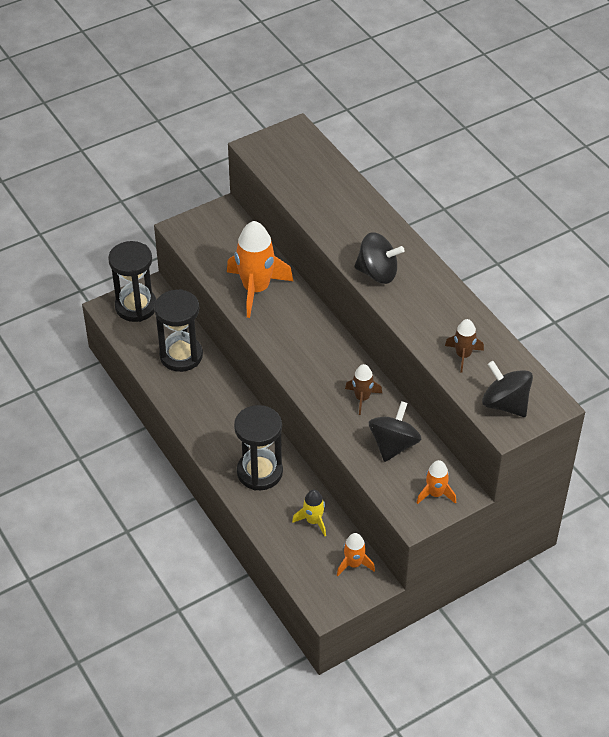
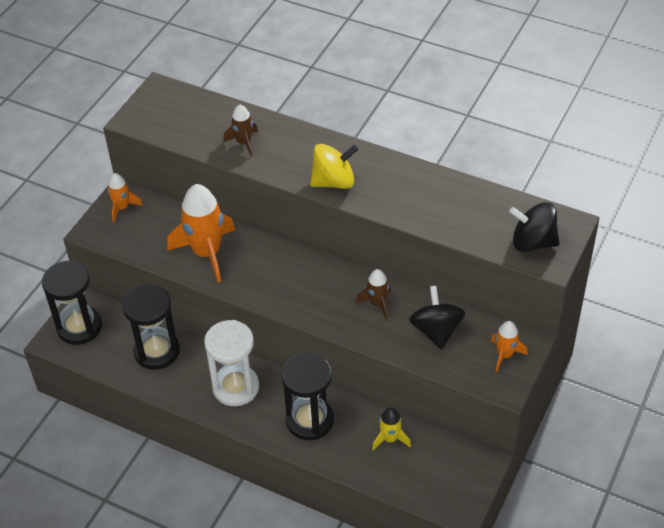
camera: 30 degrees left, 0 degrees up
(221, 415) = (235, 387): none -> white hourglass
(354, 564) = (454, 458): orange rocket -> orange rocket (122, 208)
(377, 273) = (334, 182): black spinning top -> yellow spinning top
(463, 355) = (464, 218): brown rocket -> brown rocket (244, 142)

